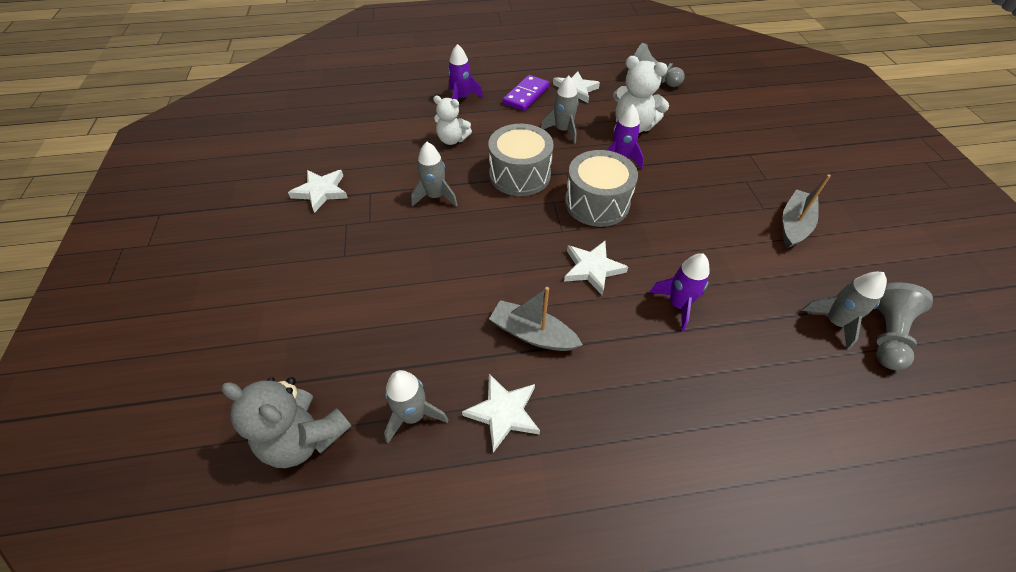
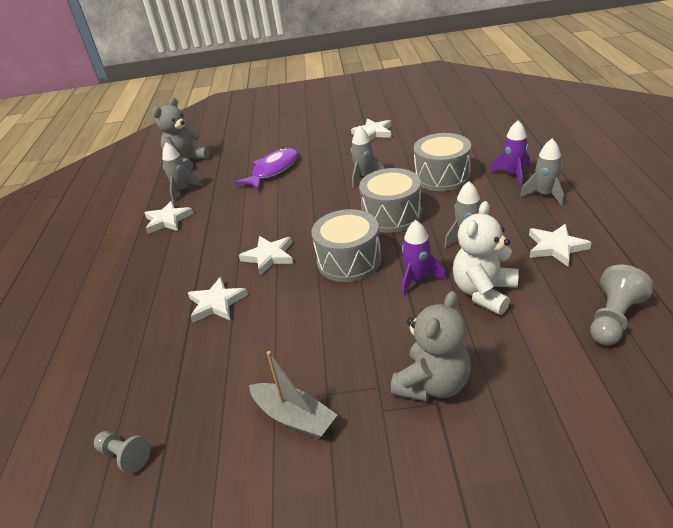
camera: 100 degrees right, 15 degrees down
(386, 292) = (273, 170): none -> purple fish
(452, 139) = (442, 176): white teddy bear -> grey drum
(526, 95) = (532, 212): purple domino -> none
(532, 334) = (218, 228): grey boat -> none
(678, 305) = (216, 303): purple rocket -> white star
(734, 155) = (432, 384): none -> grey teddy bear
(834, 322) = (156, 414): grey rocket -> grey rocket (545, 195)
(886, 334) = (125, 456): grey pawn -> grey pawn, size x0.66

